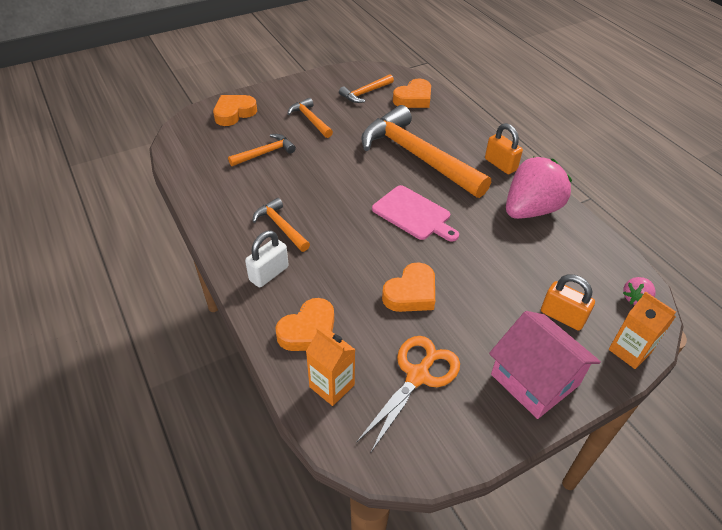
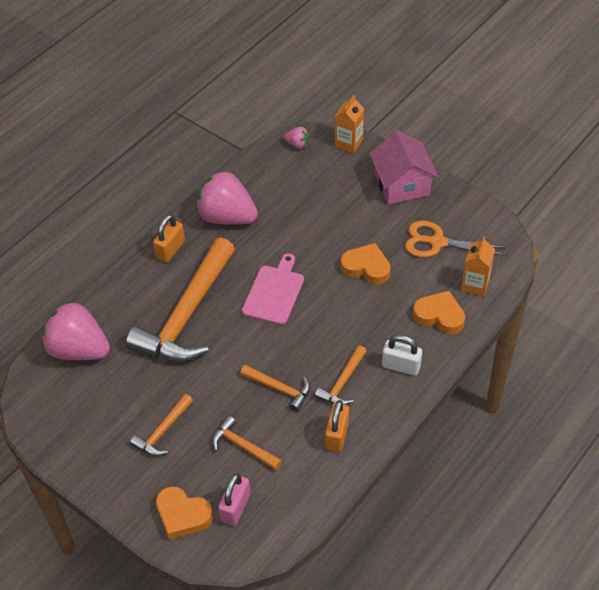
camera: 110 degrees left, 5 degrees up
(218, 137) = (235, 507): none -> pink padlock
(365, 93) = (85, 399): orange hammer -> orange hammer (279, 389)
(413, 98) = (79, 349): orange heart -> pink strawberry
(534, 379) = (402, 184): pink house -> pink house turned 45 degrees counterclockwise
(562, 316) = (338, 179): orange padlock -> orange padlock (337, 435)

